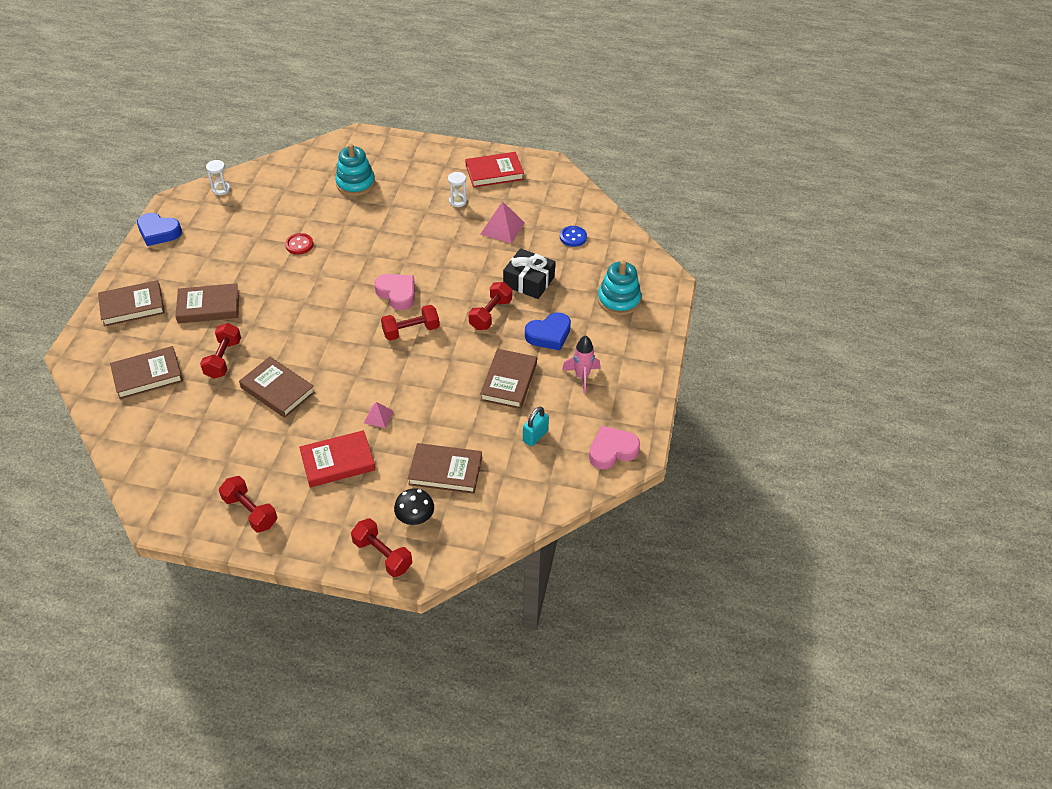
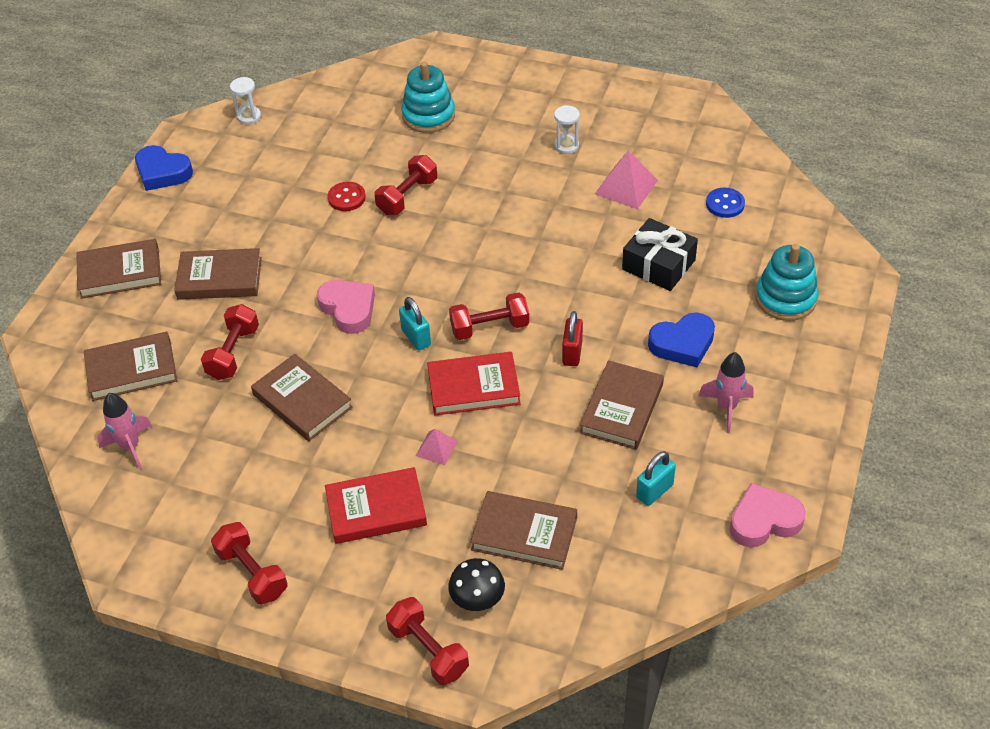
camera: 10 degrees right, 0 degrees up
(151, 430) = (130, 447): none -> pink rocket
(358, 341) = (416, 337): none -> turquoise padlock
(397, 294) = (474, 273): pink heart -> pink heart (348, 309)
(471, 345) = (572, 353): none -> red padlock
(490, 314) = (602, 309): red dumbbell -> red dumbbell (407, 196)
(494, 172) = (620, 107): red book -> red book (473, 387)

